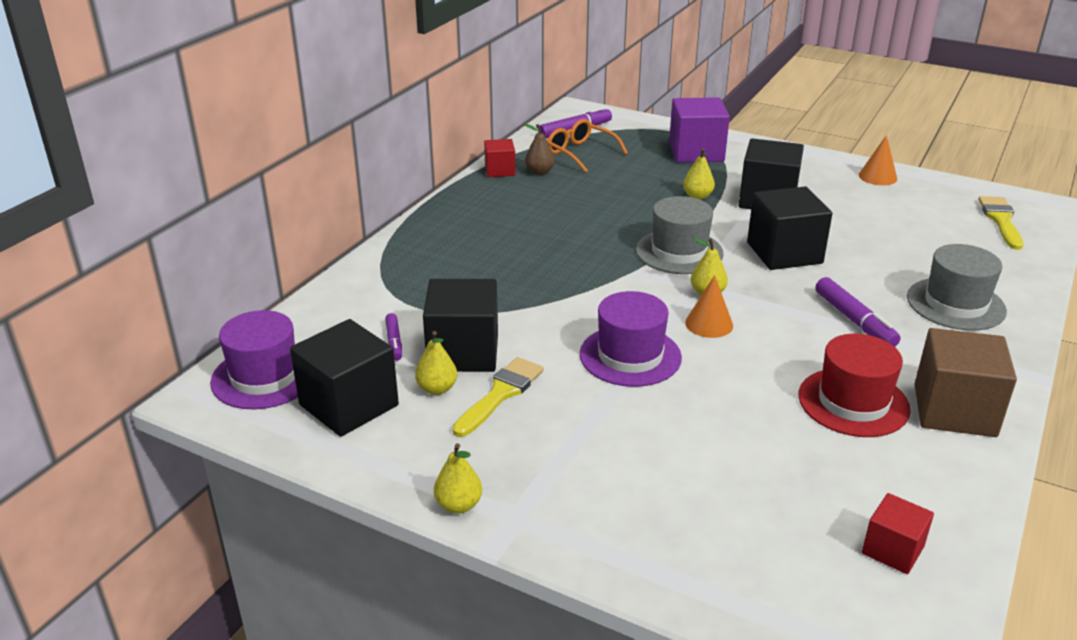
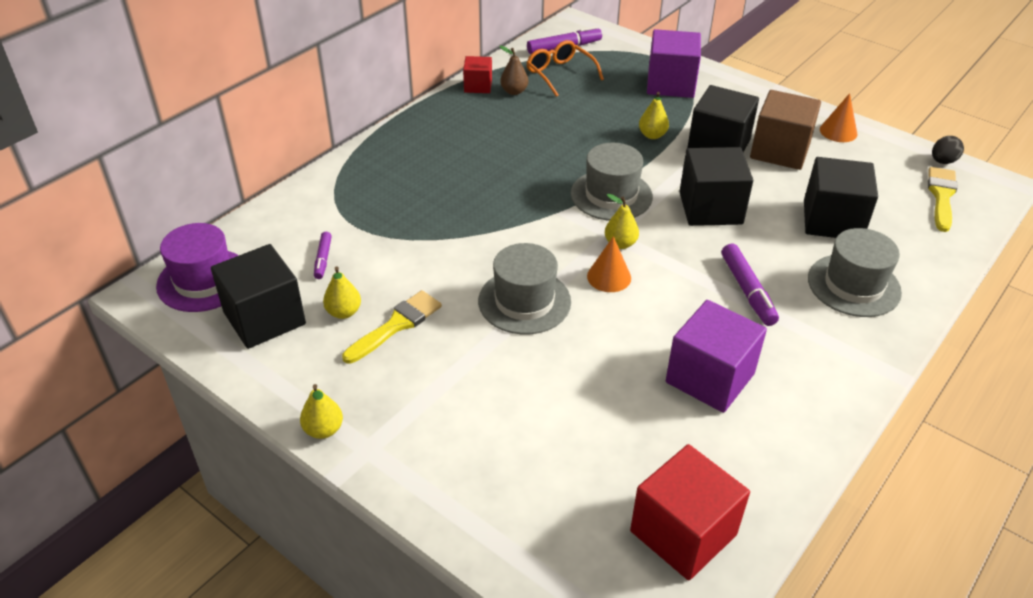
camera: 10 degrees right, 10 degrees up
(463, 352) = (378, 278): black cube -> black cube (832, 220)
(630, 356) = (524, 301): purple hat -> grey hat
(853, 402) = (710, 378): red hat -> purple cube
(892, 550) = (683, 533): red cube -> red cube, size x1.79
(954, 410) = (802, 400): brown cube -> brown cube (780, 151)
(987, 192) = (942, 161): none -> black egg

